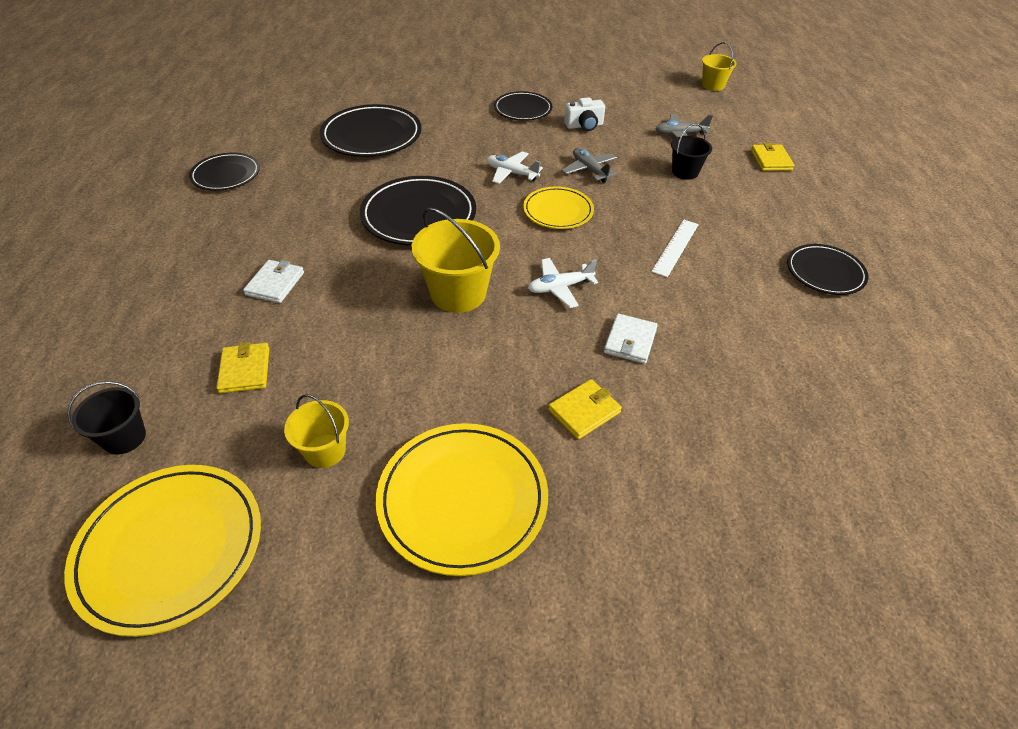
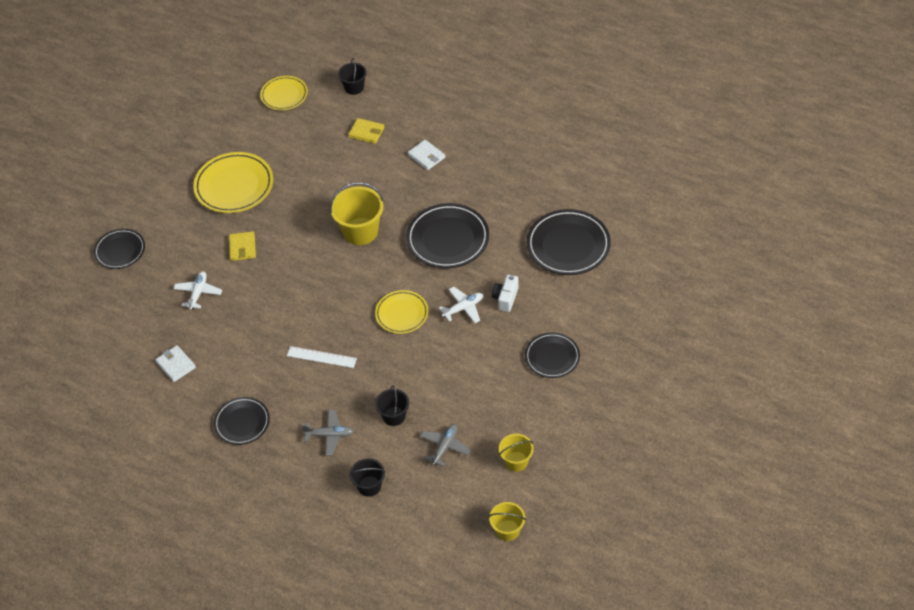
camera: 125 degrees right, 5 degrees up
(170, 549) = (284, 95): yellow plate -> yellow plate, size x0.62
(226, 175) = (562, 155): black plate -> black plate (120, 251)
(325, 451) = (295, 149): yellow bucket -> yellow bucket (516, 461)
(560, 287) = (331, 279): white plane -> white plane (198, 293)
(584, 126) = (499, 386): white camera -> white camera (505, 298)
(589, 170) = (436, 357): grey plane -> grey plane (329, 435)
(630, 341) = (268, 290): white wallet -> white wallet (176, 365)
(675, 247) = (321, 357): white ruler -> white ruler turned 45 degrees counterclockwise
(771, 160) = (369, 486): yellow wallet -> black bucket

